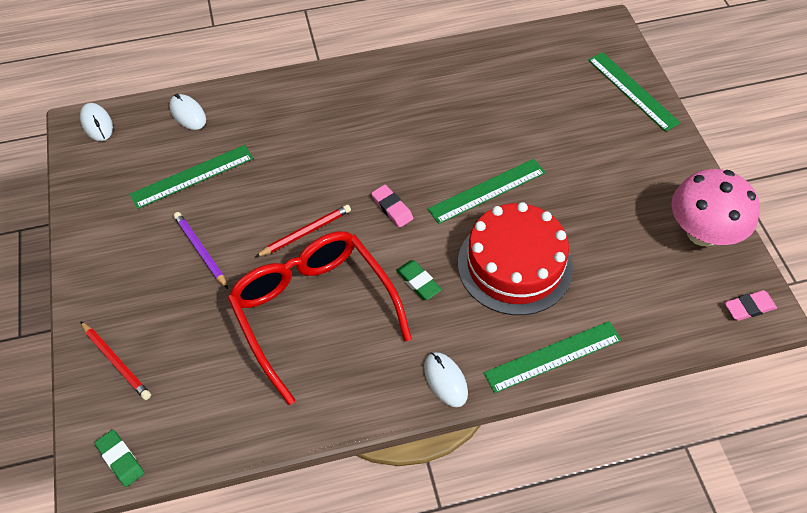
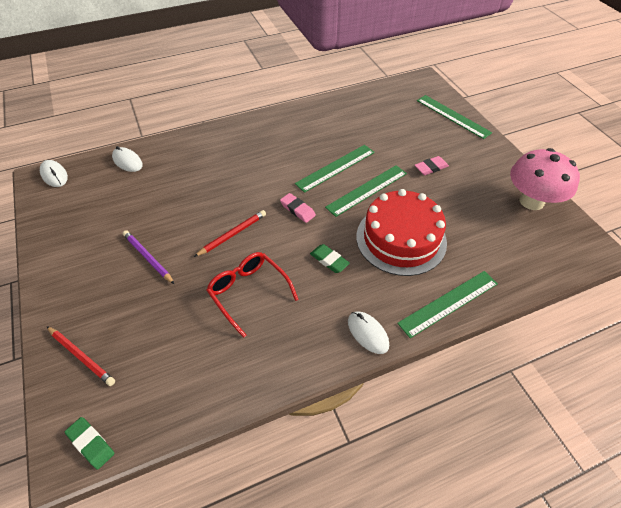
camera: 10 degrees left, 5 degrees down
(192, 176) = (135, 204): green ruler -> green ruler (335, 168)
(313, 310) = (248, 292): red glasses -> red glasses, size x0.60
(749, 307) = (583, 248): pink eraser -> pink eraser (431, 168)

